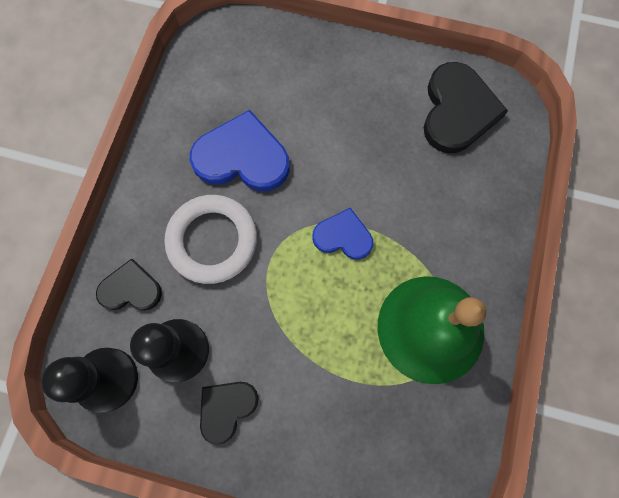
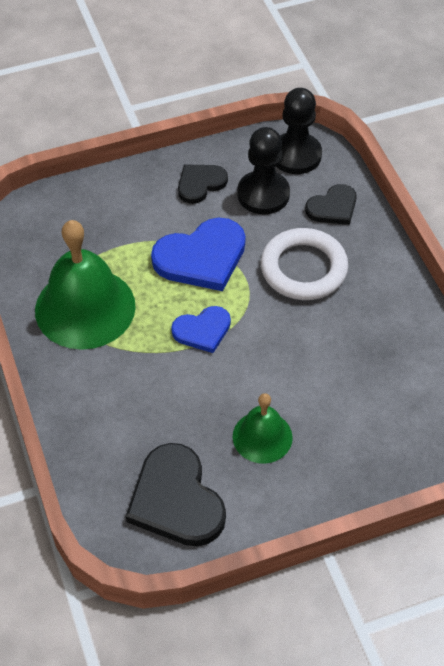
camera: 145 degrees right, 20 degrees down
(226, 408) = (200, 184): black heart -> black heart turned 135 degrees counterclockwise
(242, 157) = (338, 339): blue heart -> blue heart (201, 257)
(362, 117) = (262, 437): none -> green bell

